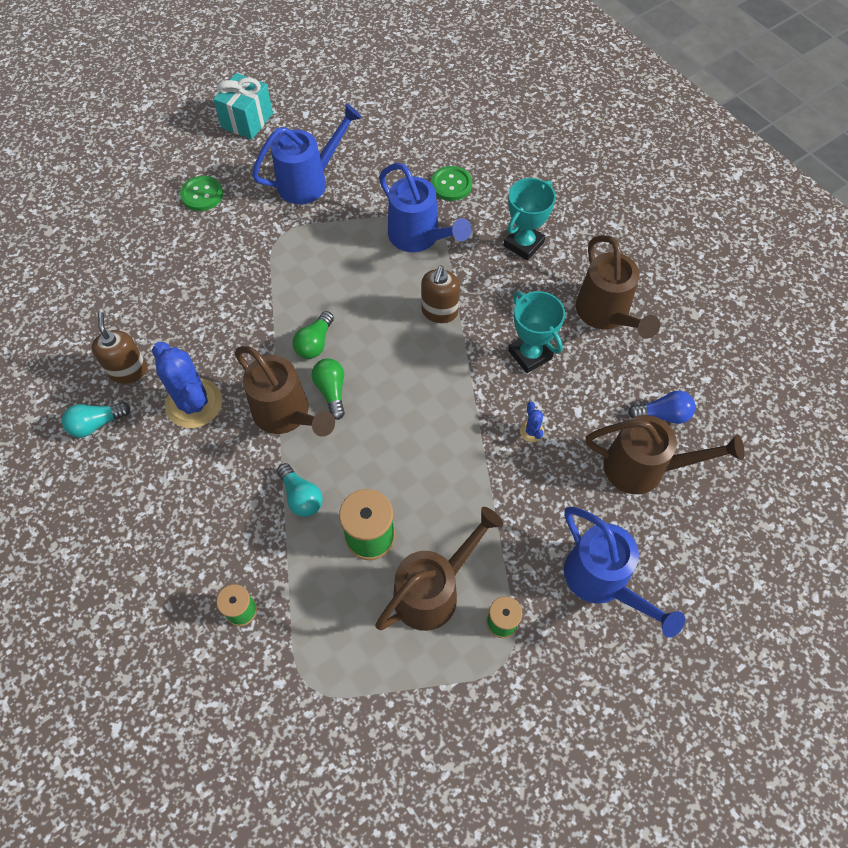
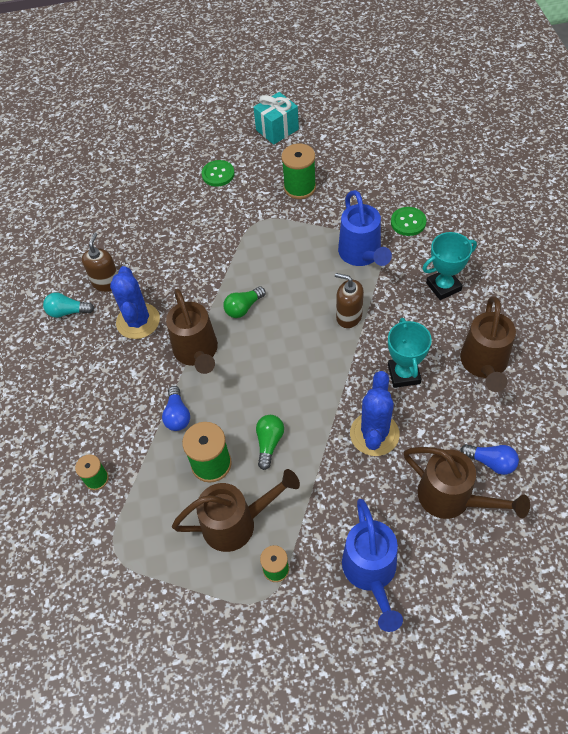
camera: 30 degrees right, 5 degrees down
(301, 496) = (177, 415): turquoise light bulb -> blue light bulb
(309, 181) = (299, 187): blue watering can -> green spool
(331, 391) = (237, 347): green light bulb -> green light bulb (269, 443)
(439, 312) = (349, 316): brown soap dispenser -> brown soap dispenser turned 75 degrees clockwise
(531, 431) = (374, 434): blue cactus -> blue cactus, size x2.35

